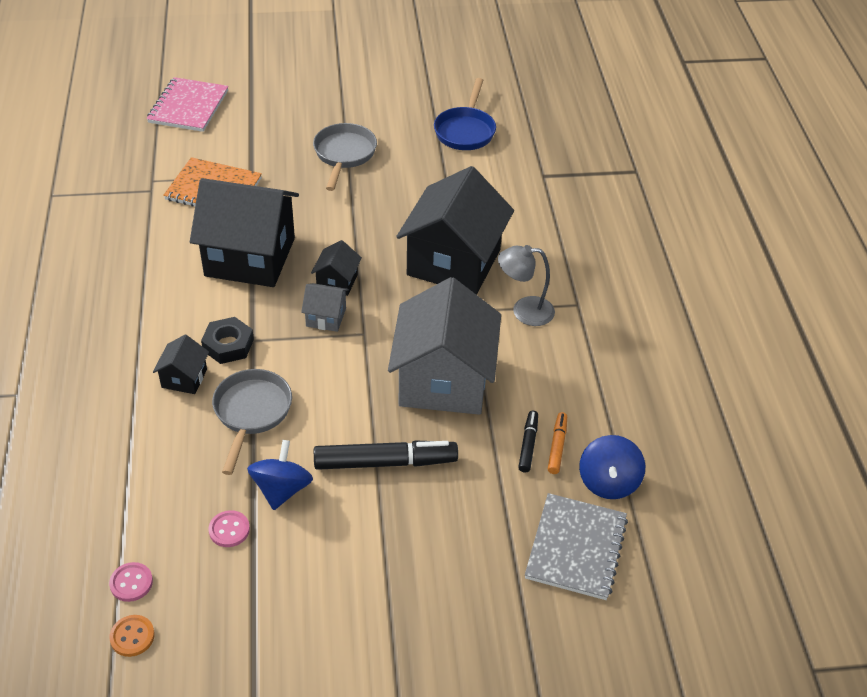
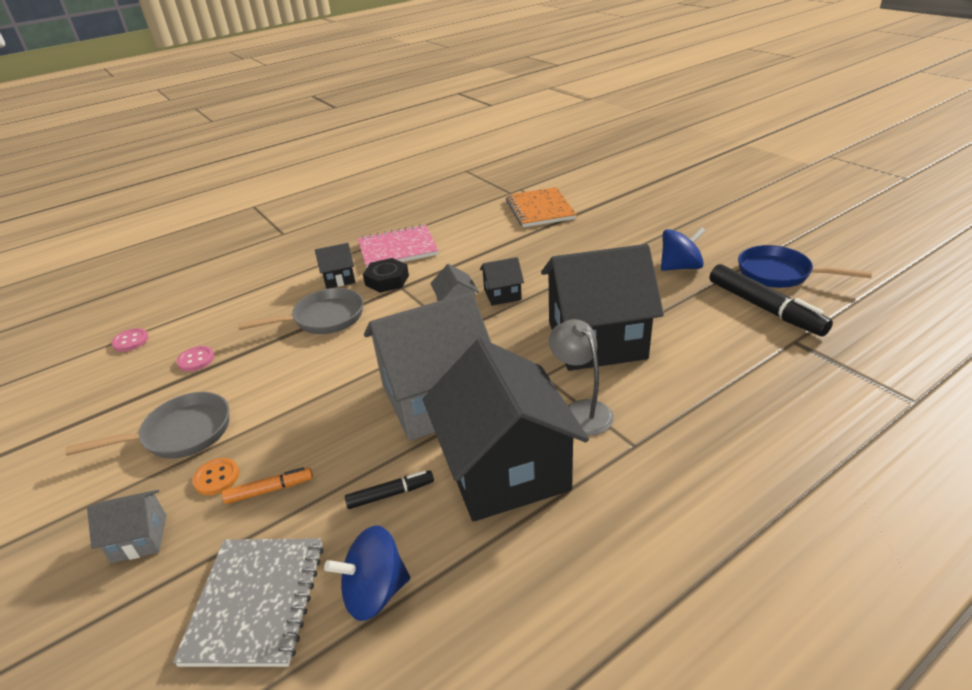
camera: 65 degrees right, 10 degrees down
(132, 636) = (80, 362): orange button -> orange button (217, 478)
(188, 107) = (609, 168): pink notebook -> pink notebook (397, 249)
(250, 257) = (487, 250): black house -> black house (505, 469)
(282, 489) = (249, 366): blue spinning top -> blue spinning top (680, 267)
(344, 155) = (652, 236): grey pan -> grey pan (181, 434)
(384, 462) = (309, 406): black marker -> black marker (764, 308)
(463, 610) = (139, 538): none -> grey house
(465, 130) = (779, 274): blue pan -> blue pan turned 45 degrees clockwise
(557, 447) = (402, 519): orange marker -> orange marker (269, 490)
(576, 548) = (256, 602): grey notebook -> grey notebook turned 75 degrees counterclockwise

